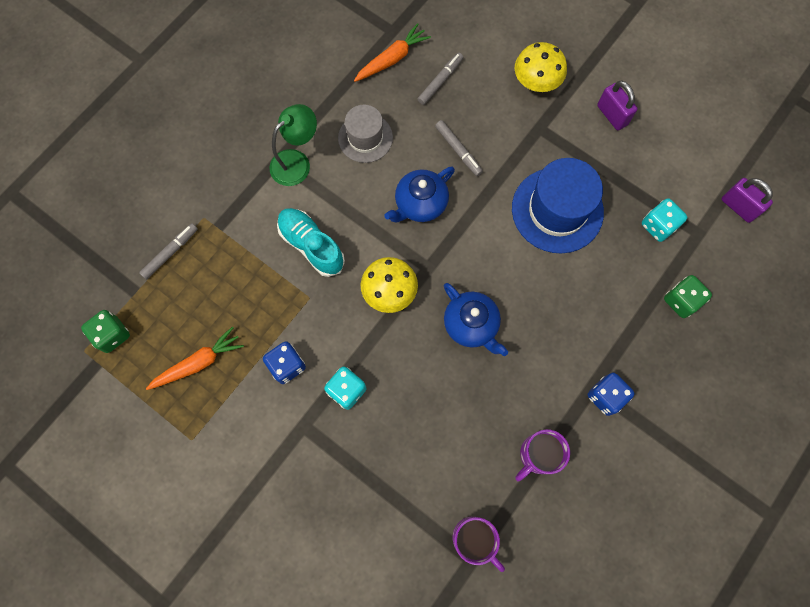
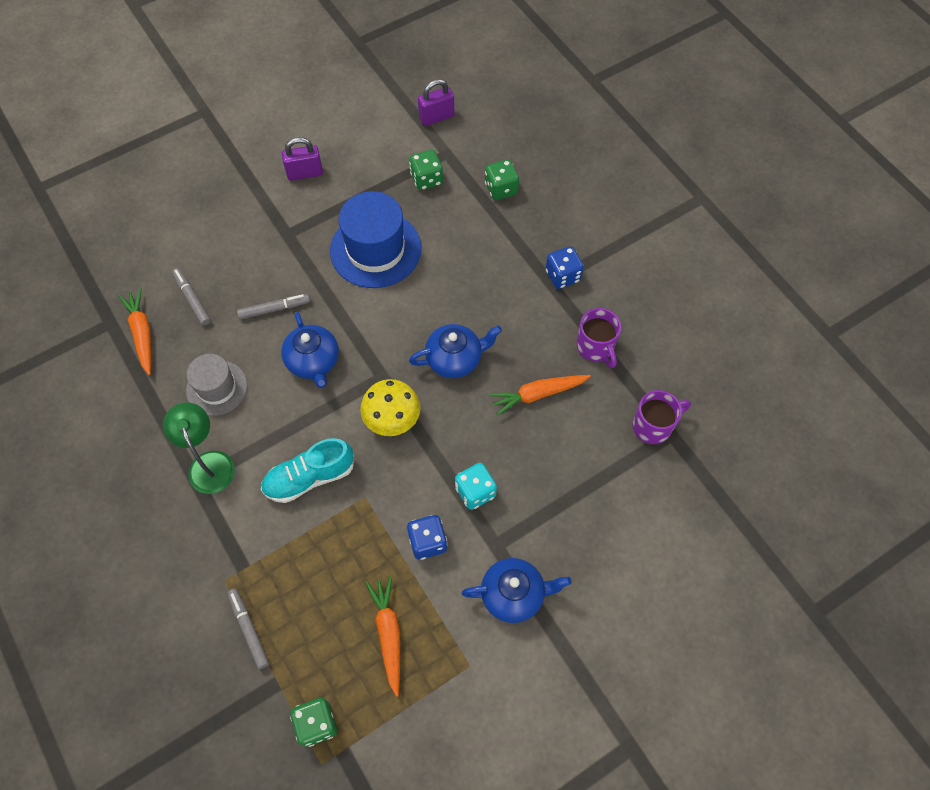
camera: 70 degrees left, 10 degrees down
(264, 457) = (514, 594): none -> blue teapot
(464, 415) = (538, 394): none -> orange carrot
(536, 83) = (239, 220): yellow mushroom -> none
(658, 226) = (426, 179): turquoise dice -> green dice

